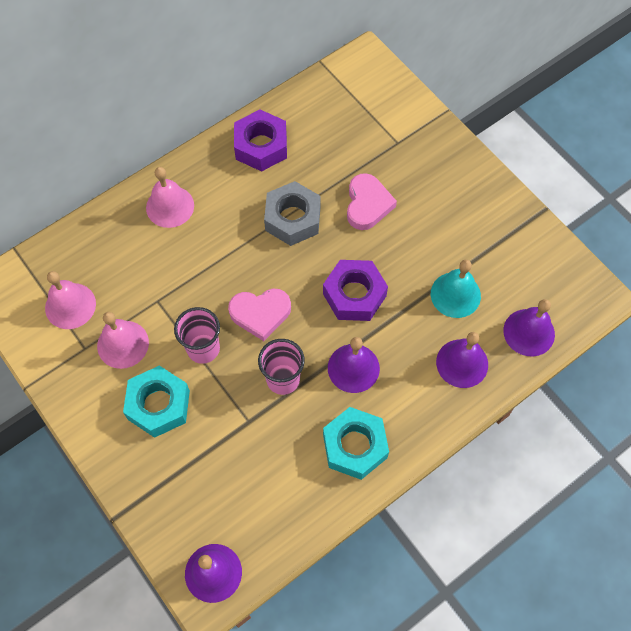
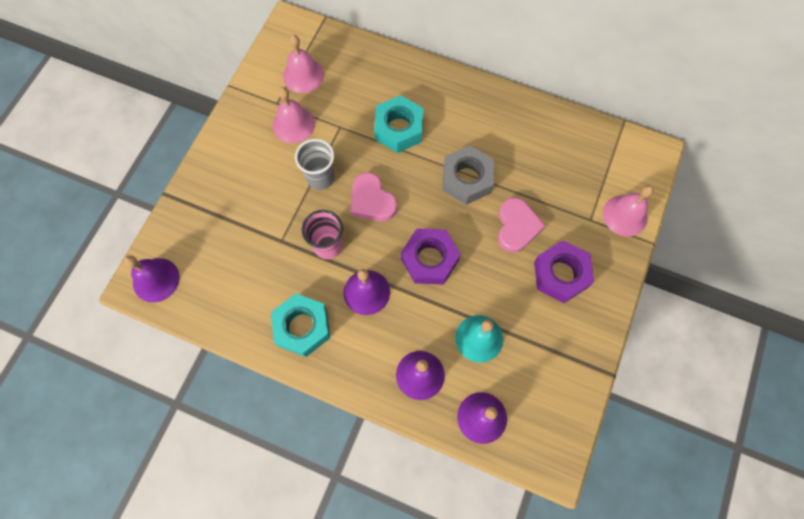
camera: 60 degrees right, 5 degrees up
(158, 405) = (261, 173): turquoise nut -> turquoise nut (399, 129)
(170, 206) = (421, 91): pink bell -> pink bell (625, 215)
(203, 348) = (320, 178): pink cup -> grey cup
(261, 146) = (515, 122): purple nut -> purple nut (560, 274)
(367, 204) = (516, 227): pink heart -> pink heart turned 60 degrees counterclockwise

